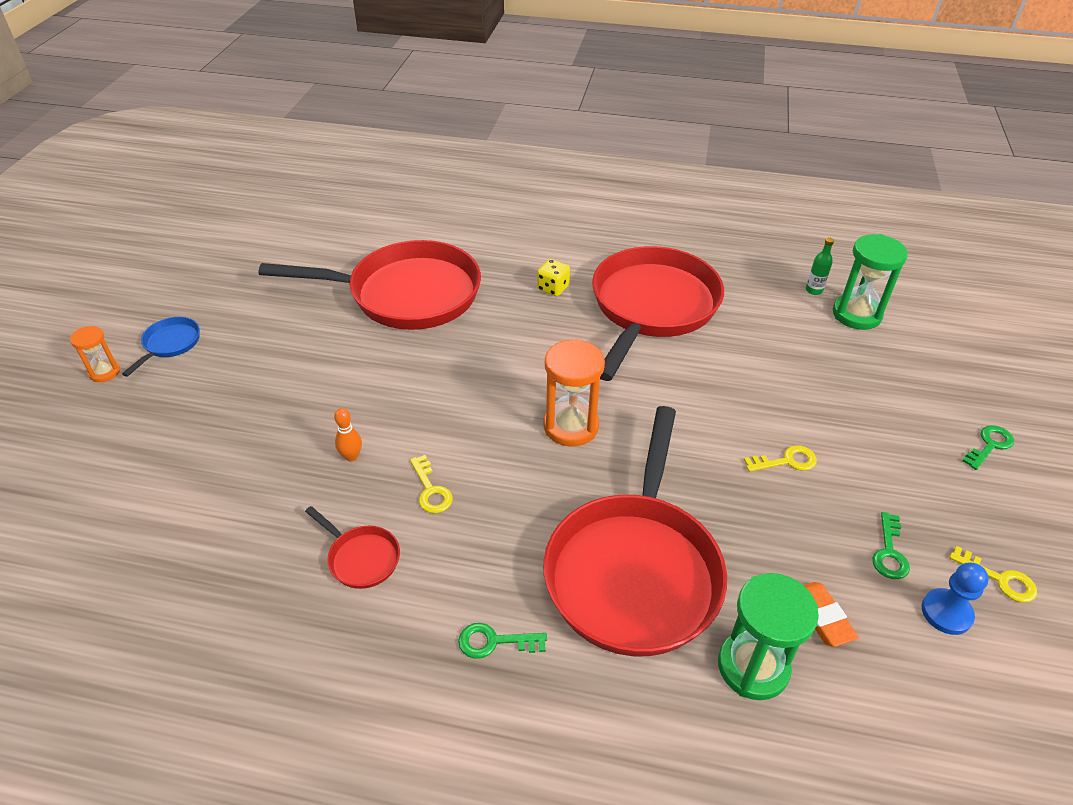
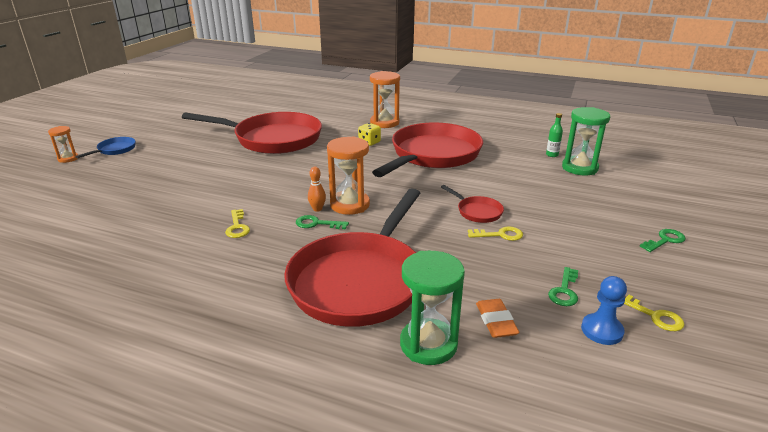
camera: 10 degrees right, 15 degrees down
(351, 456) = (194, 207): orange bowling pin -> orange bowling pin (317, 209)
(361, 558) = (171, 255): red pan -> red pan (477, 212)
(494, 642) = (237, 308): green key -> green key (317, 224)
(560, 240) = (384, 123): none -> orange hourglass

